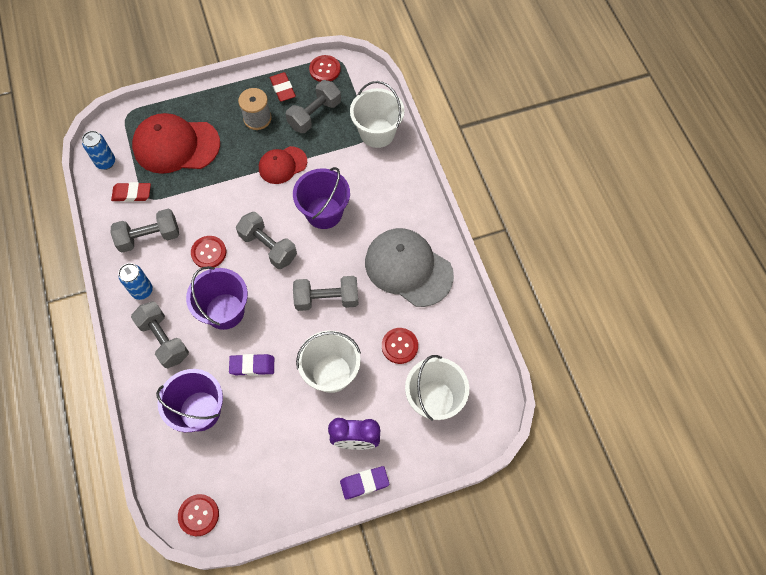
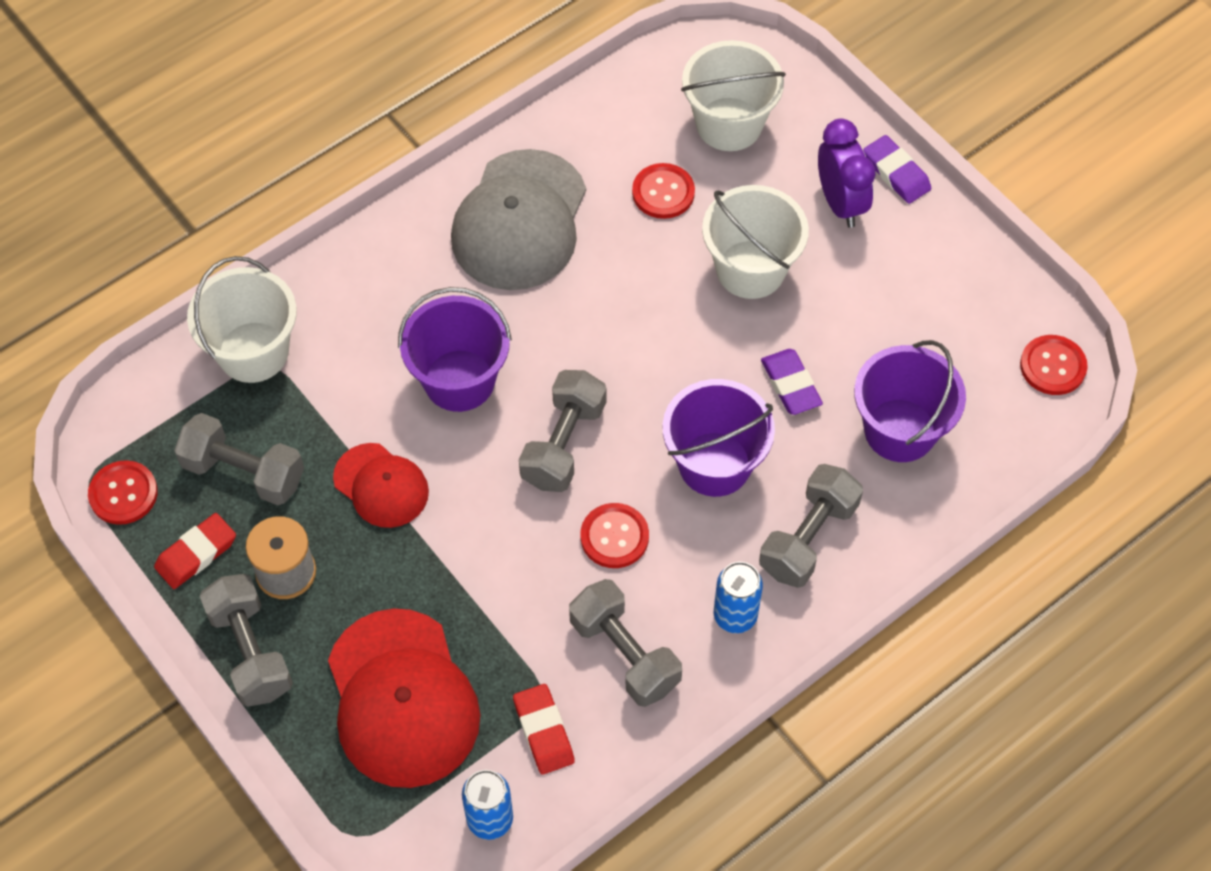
camera: 110 degrees left, 5 degrees down
(327, 299) = (625, 319): grey dumbbell -> grey dumbbell (250, 651)

